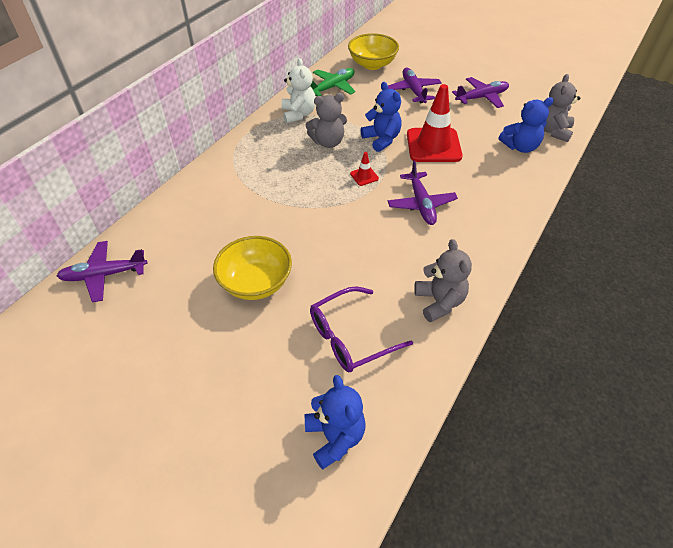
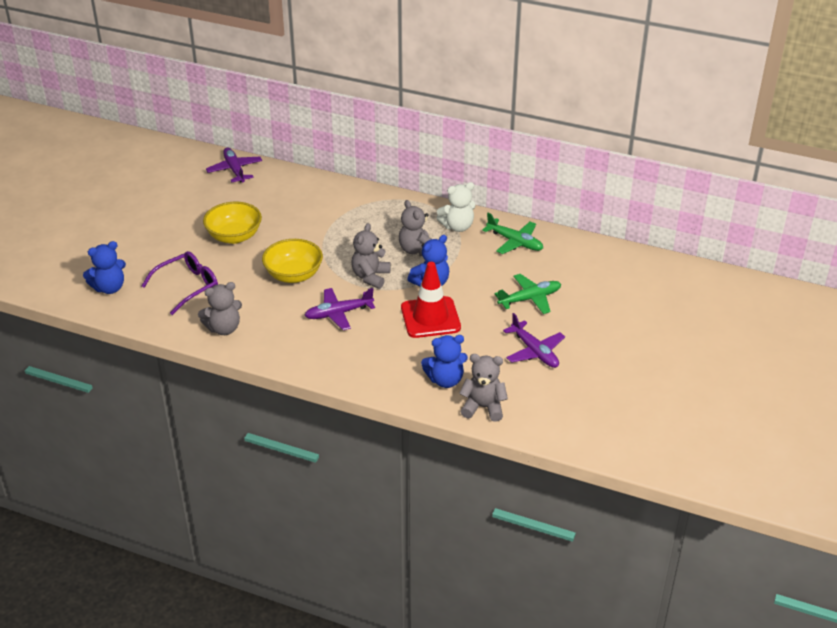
camera: 80 degrees right, 10 degrees down
(351, 337) = (187, 287): purple glasses -> purple glasses turned 90 degrees clockwise
(364, 176) = (370, 277): red traffic cone -> grey teddy bear
(372, 64) = (574, 265): yellow bowl -> yellow bowl (293, 275)
(413, 90) = (529, 299): purple plane -> green plane
(520, 147) = (445, 380): blue teddy bear -> blue teddy bear turned 75 degrees counterclockwise

